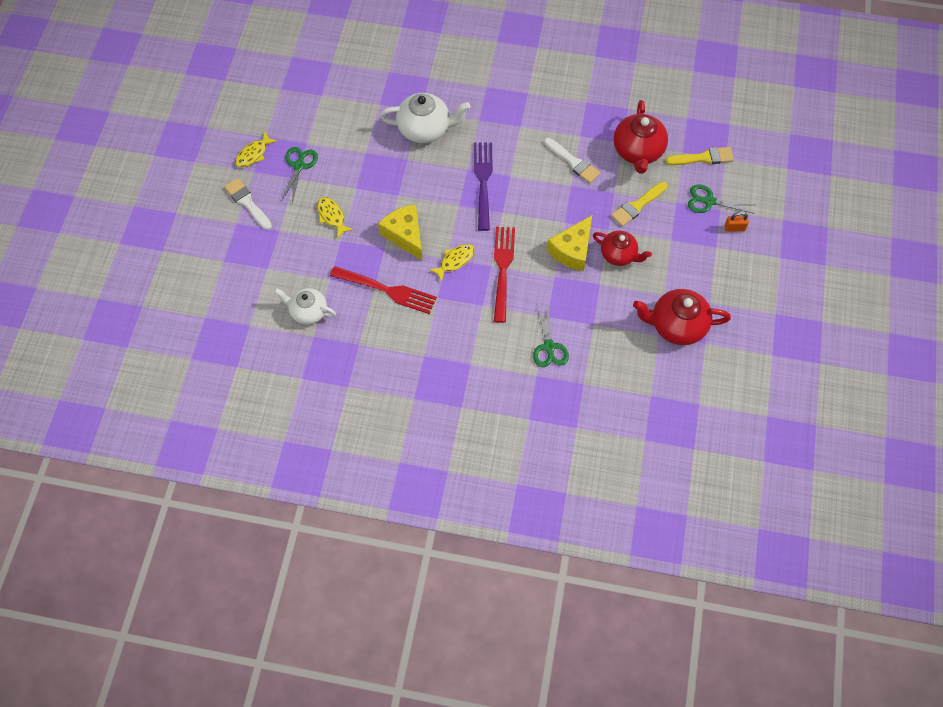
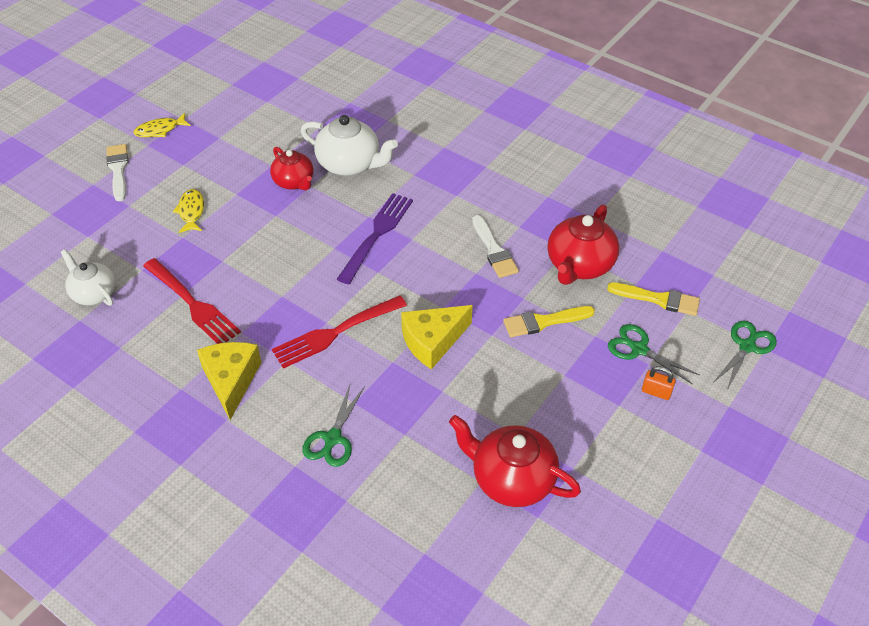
camera: 25 degrees right, 15 degrees down
(299, 165) = (195, 154): green scissors -> green scissors (747, 346)
(405, 235) = (253, 256): yellow cheese -> yellow cheese (231, 380)
(455, 261) = (289, 302): yellow fish -> none
(503, 270) = (336, 332): red fork -> red fork turned 150 degrees counterclockwise
(619, 255) = (487, 367): red teapot -> red teapot (294, 182)

